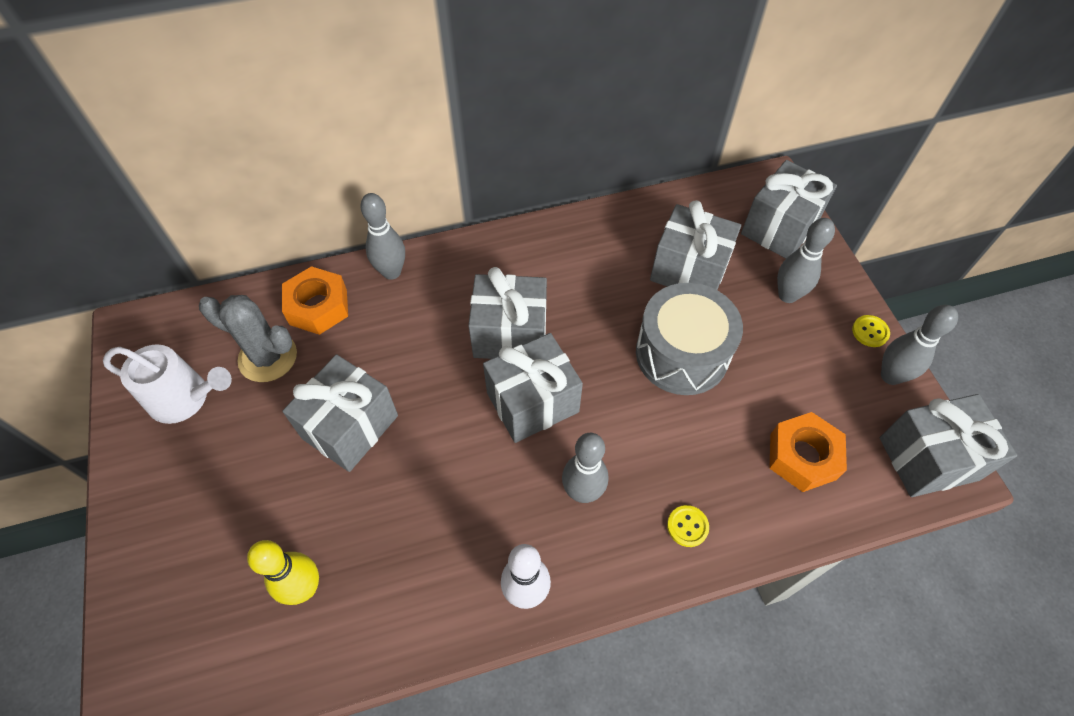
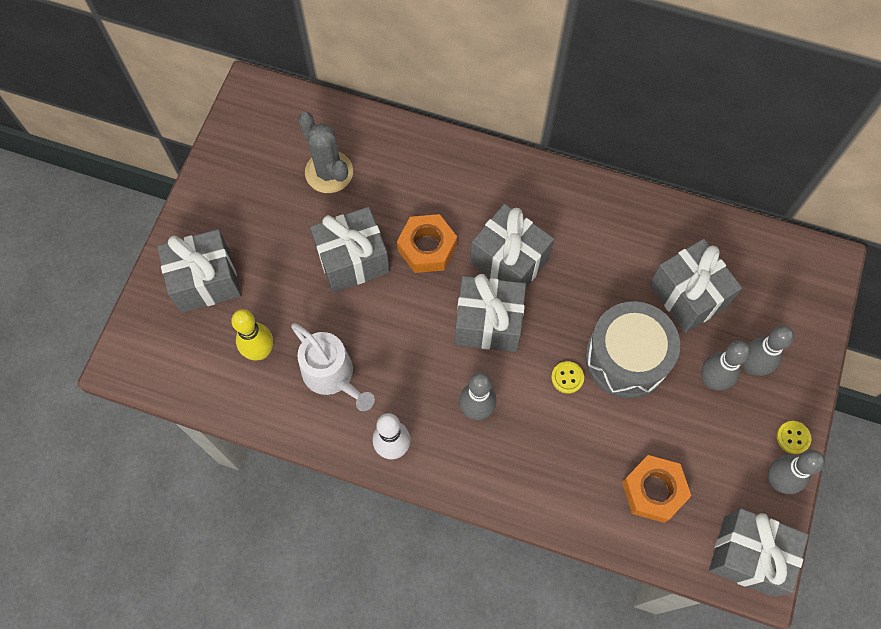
camera: 35 degrees right, 10 degrees up
(184, 398) = (258, 169): white watering can -> white watering can (332, 375)
(318, 307) = (386, 153): orange nut -> orange nut (427, 248)
(391, 272) = (456, 156): grey bowling pin -> grey bowling pin (711, 380)
(687, 526) = (530, 480): yellow button -> yellow button (567, 378)
(779, 228) = (796, 306): grey gift -> grey gift (206, 281)

